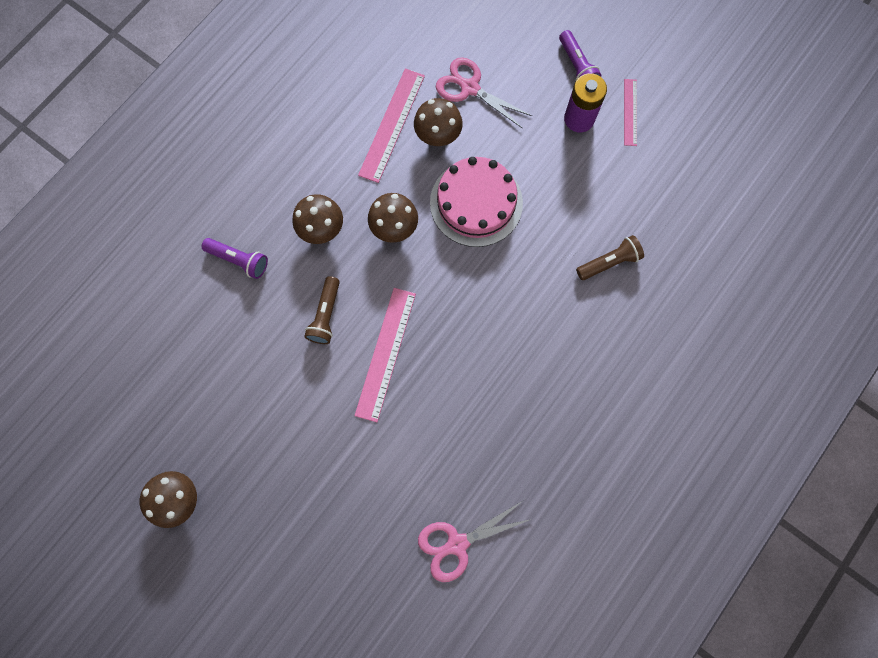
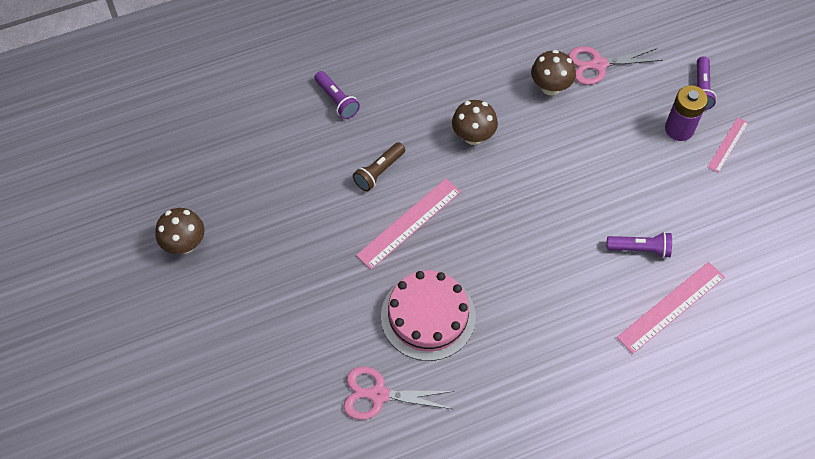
camera: 30 degrees right, 15 degrees down
(322, 230) = (414, 110): brown mushroom -> none
(392, 125) = (517, 62): pink ruler -> pink ruler (671, 307)
(470, 88) = (598, 64): pink scissors -> pink scissors turned 75 degrees counterclockwise
(476, 203) = (552, 150): pink cake -> pink cake (428, 316)
(609, 262) = (640, 249): brown flashlight -> purple flashlight

